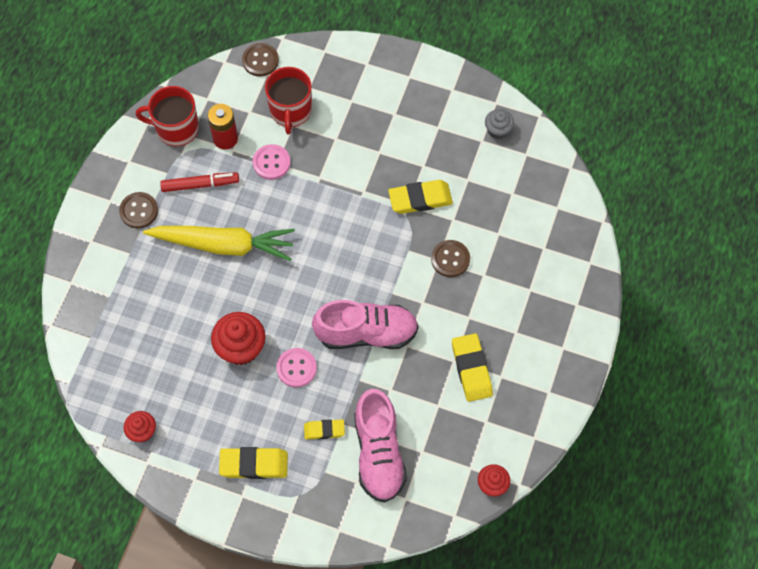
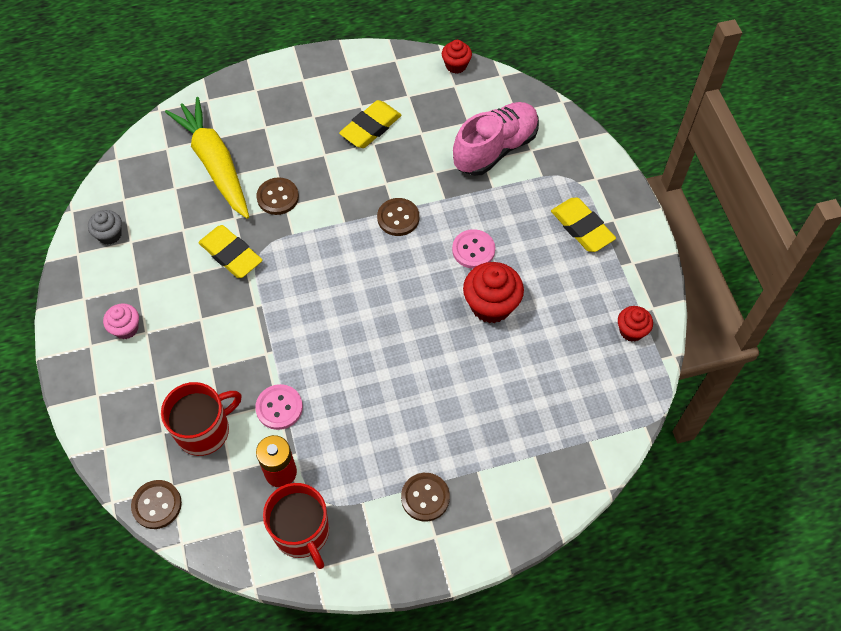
camera: 125 degrees left, 5 degrees down
(200, 185) = (352, 458): red marker -> none
(224, 245) = (402, 389): yellow carrot -> yellow carrot (214, 163)
(324, 430) = (509, 196): yellow eraser -> none
(366, 333) = (398, 218): pink shoe -> brown button
(406, 103) = (126, 328): none -> pink cupcake

